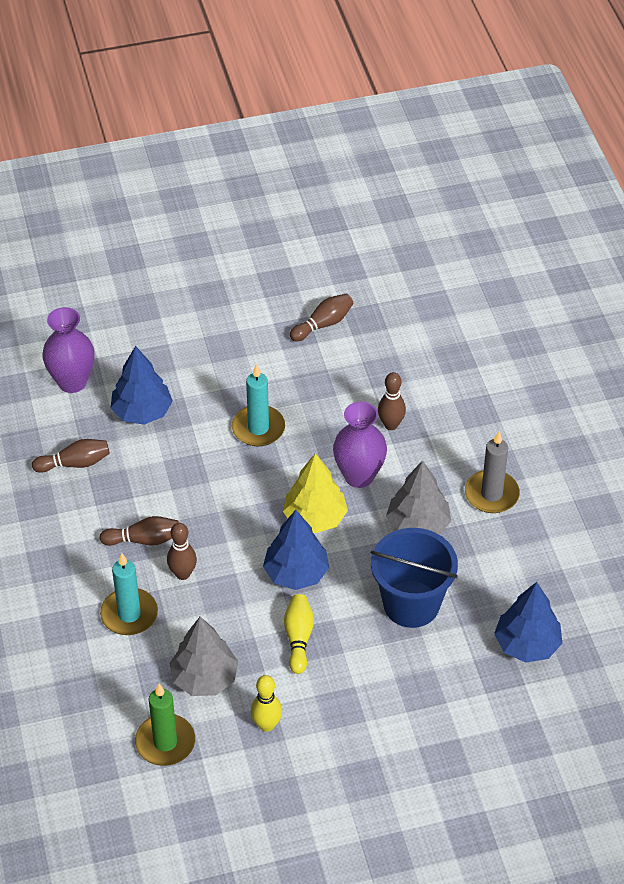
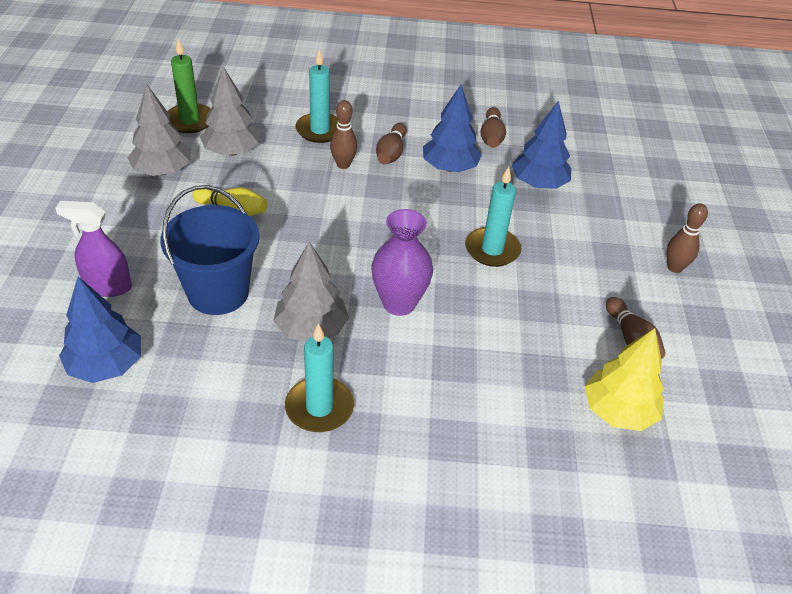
camera: 105 degrees right, 5 degrees down
(72, 382) = (587, 154): purple vase -> none
(266, 725) = (162, 171): yellow bowling pin -> grey tree
(296, 573) = (303, 227): blue tree -> blue tree (449, 168)
(315, 518) = (361, 257): yellow tree -> yellow tree (618, 411)
(391, 425) = (460, 351): brown bowling pin -> brown bowling pin (674, 268)
(445, 688) = (107, 286): none -> purple spray bottle
(491, 494) = (319, 407): grey candle -> turquoise candle

